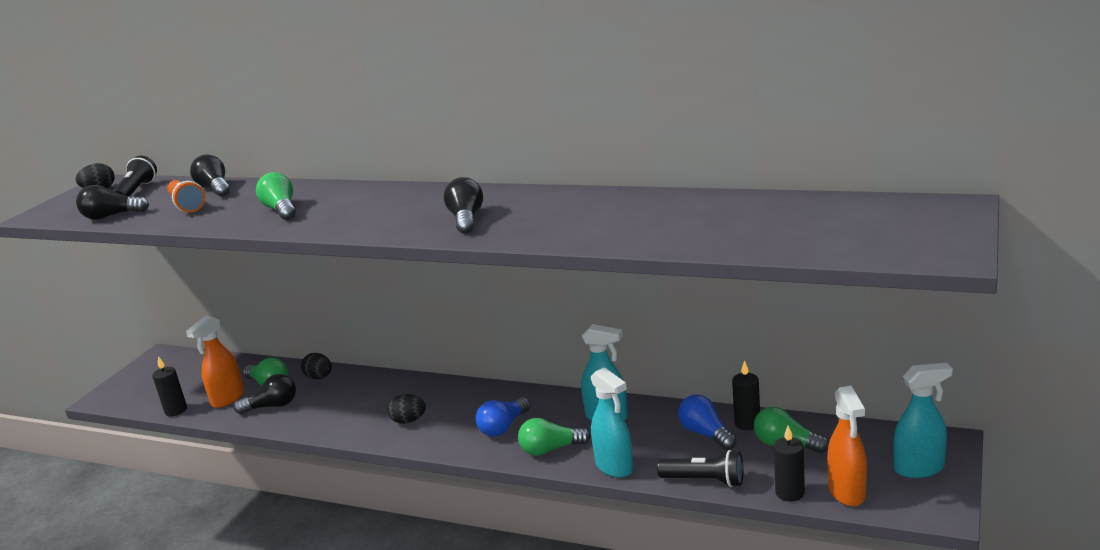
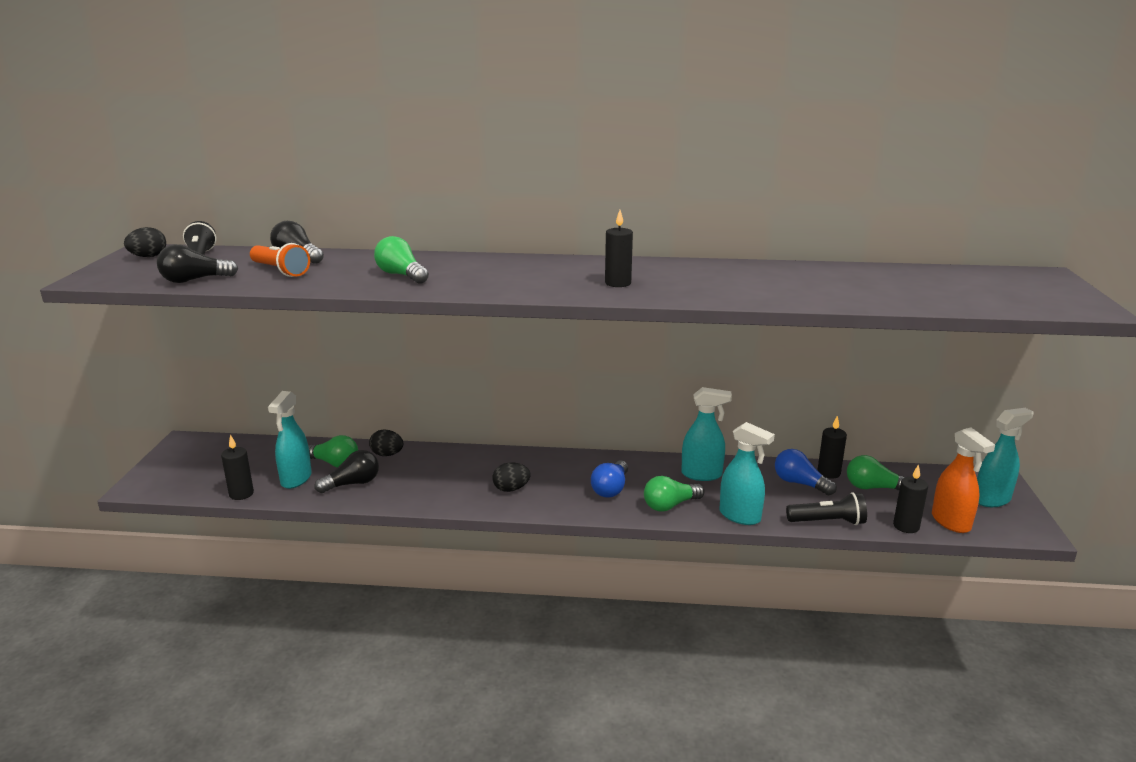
camera: 20 degrees left, 0 degrees up
(228, 398) = (296, 479): orange spray bottle -> turquoise spray bottle
(466, 219) = (618, 283): black light bulb -> black candle

